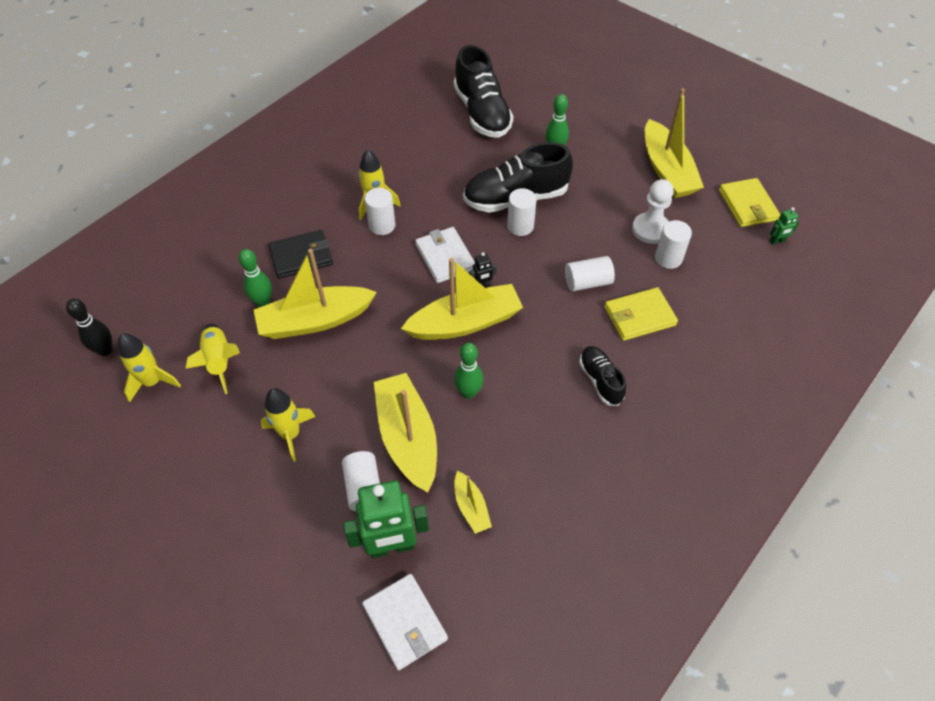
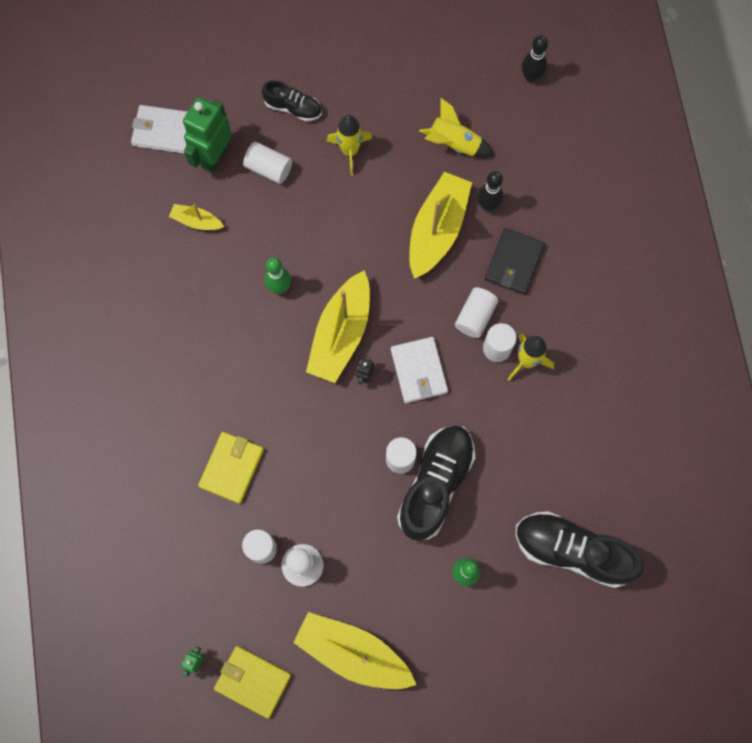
camera: 130 degrees right, 20 degrees up
(152, 382) = (473, 92): yellow rocket -> none
(263, 302) = (488, 206): green bowling pin -> black bowling pin
(407, 438) = (280, 221): yellow boat -> none
(445, 257) = (419, 371): white wallet -> white wallet turned 60 degrees clockwise
(587, 282) = (297, 459): white cylinder -> white cylinder (475, 316)
(600, 380) = (207, 385): black shoe -> black shoe (293, 108)

